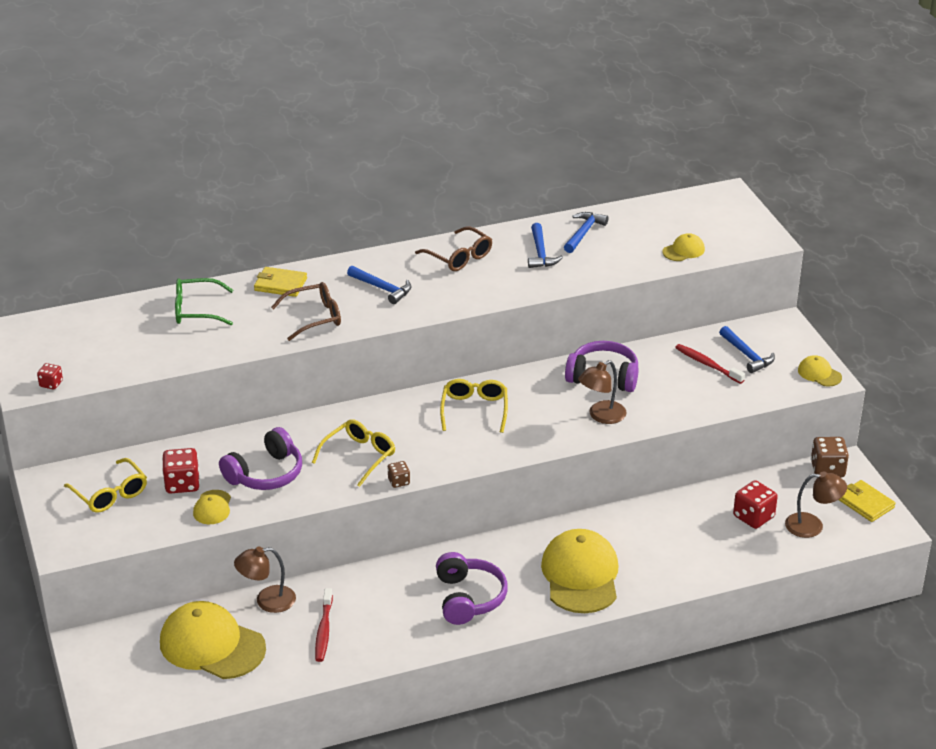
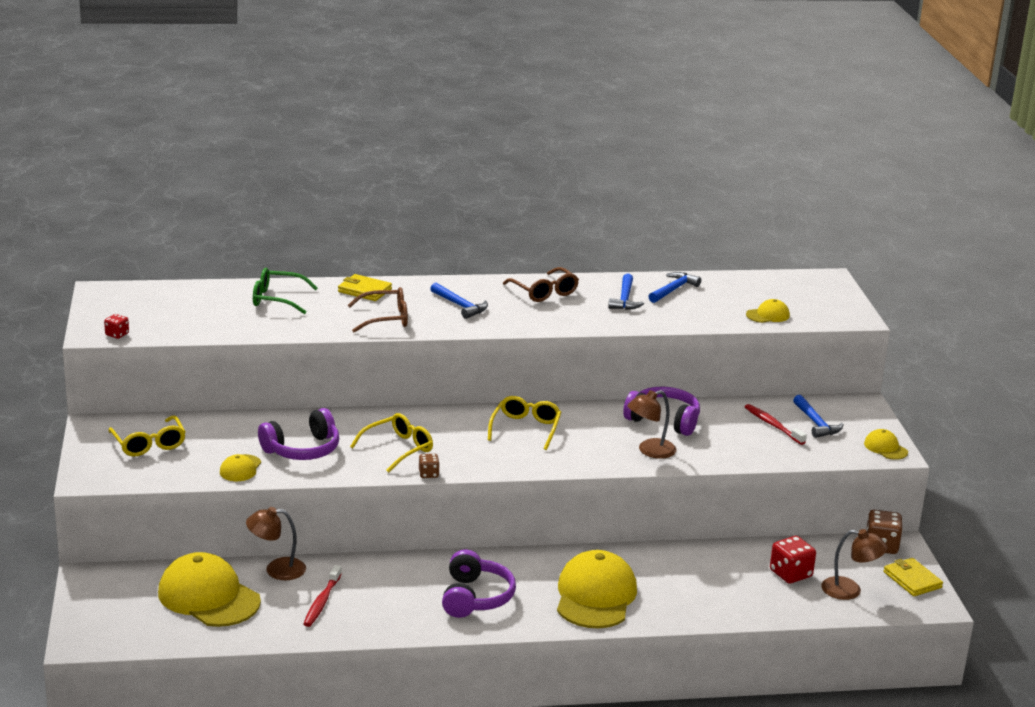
camera: 10 degrees right, 10 degrees down
(182, 484) = (220, 446): red dice -> none

